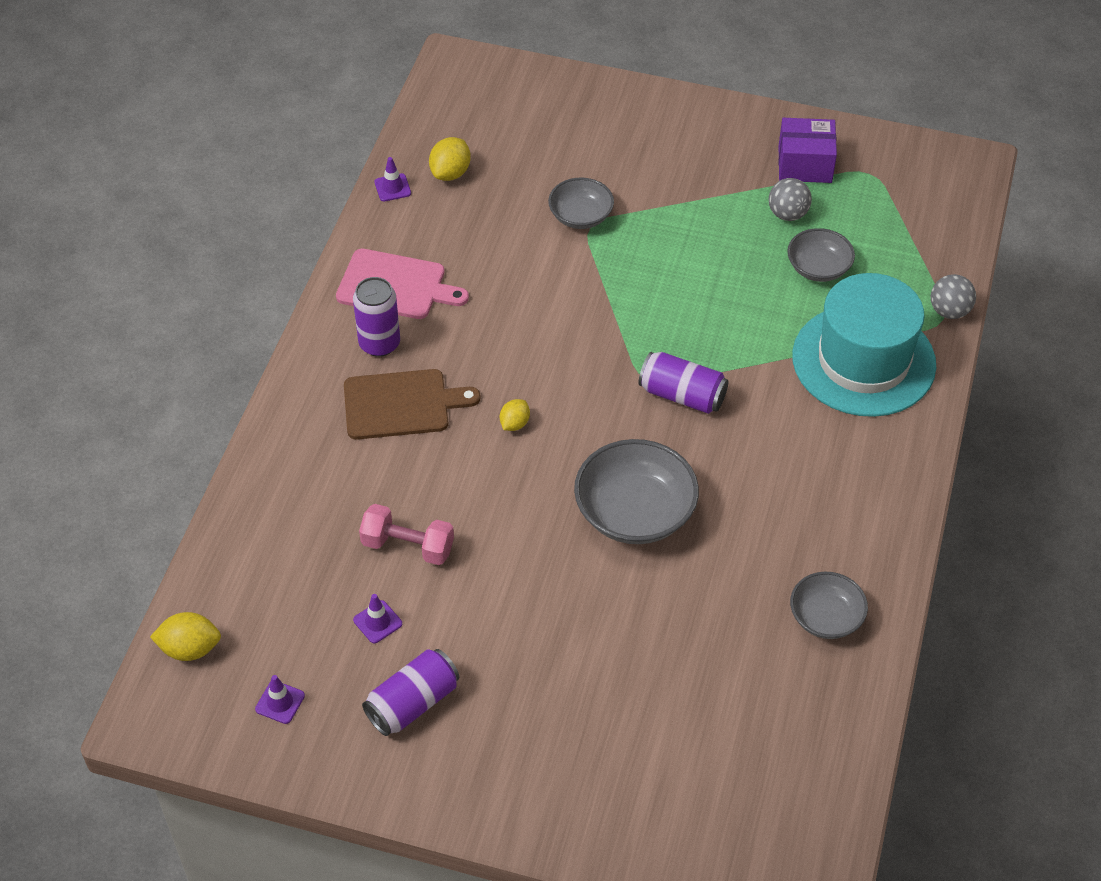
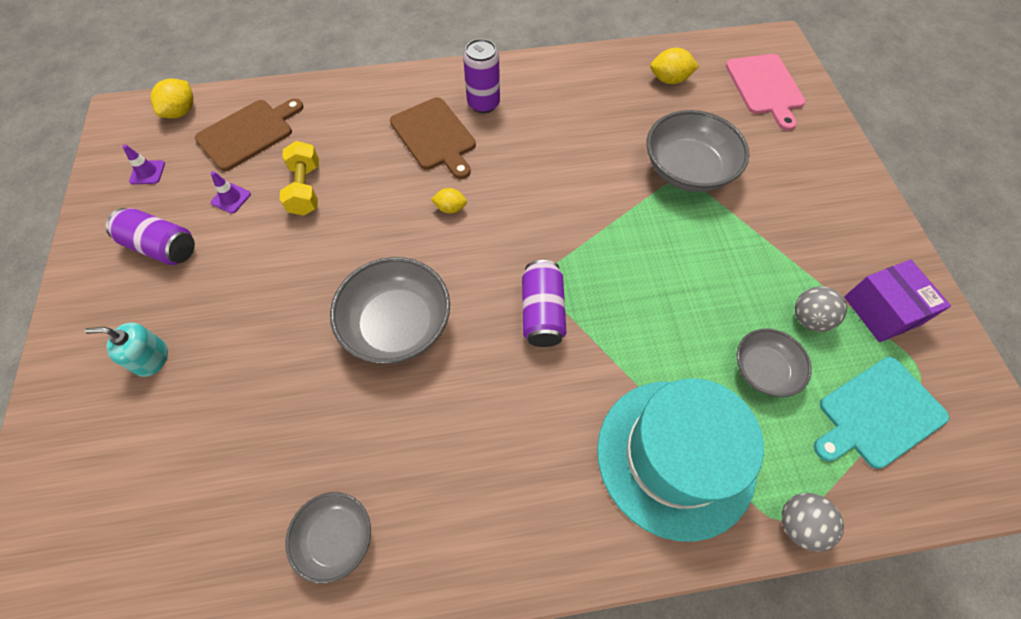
camera: 65 degrees right, 10 degrees up
(190, 649) = (181, 112): yellow lemon -> yellow lemon turned 45 degrees clockwise
(278, 583) = (248, 133): none -> brown cutting board
(392, 188) = (631, 56): purple traffic cone -> none
(396, 285) = (542, 92): pink cutting board -> pink cutting board (765, 87)
(408, 546) = (306, 189): pink dumbbell -> yellow dumbbell
(563, 734) = (151, 358): none -> turquoise soap dispenser
(580, 216) = (687, 170): grey bowl -> grey bowl, size x1.66
(889, 218) = (878, 414): none -> turquoise cutting board

